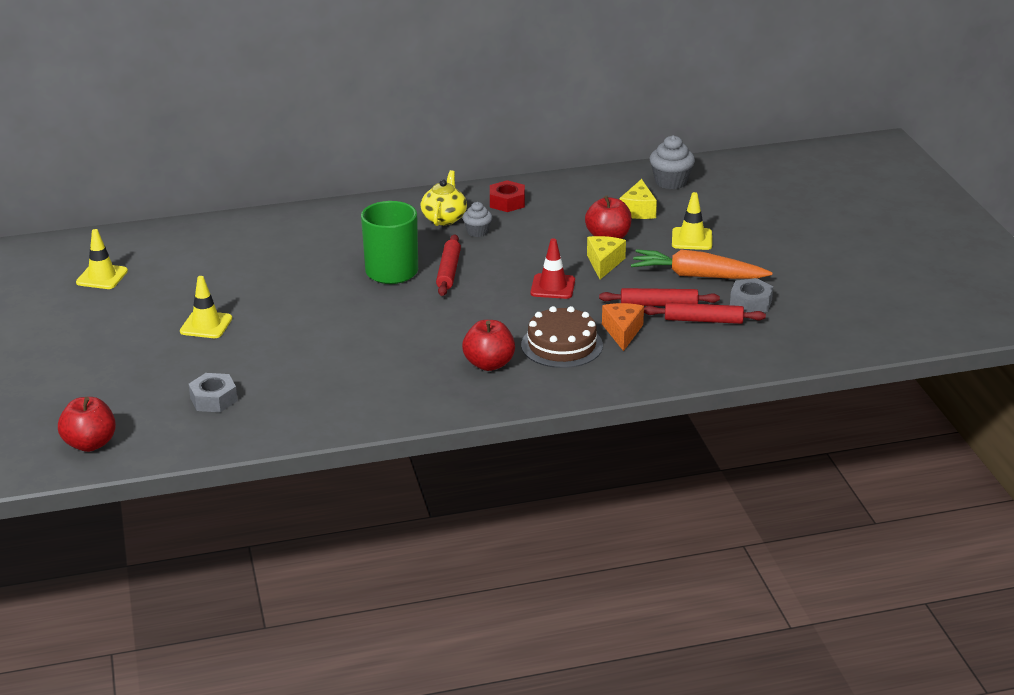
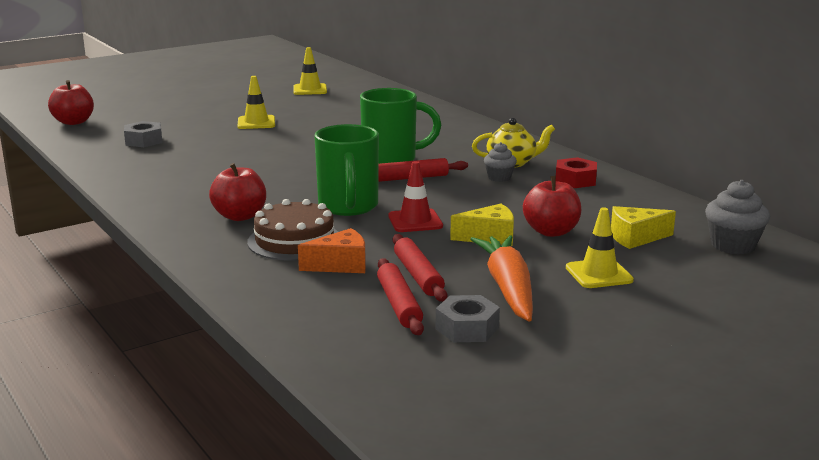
camera: 70 degrees right, 10 degrees down
(501, 310) = (348, 207): none -> green mug

